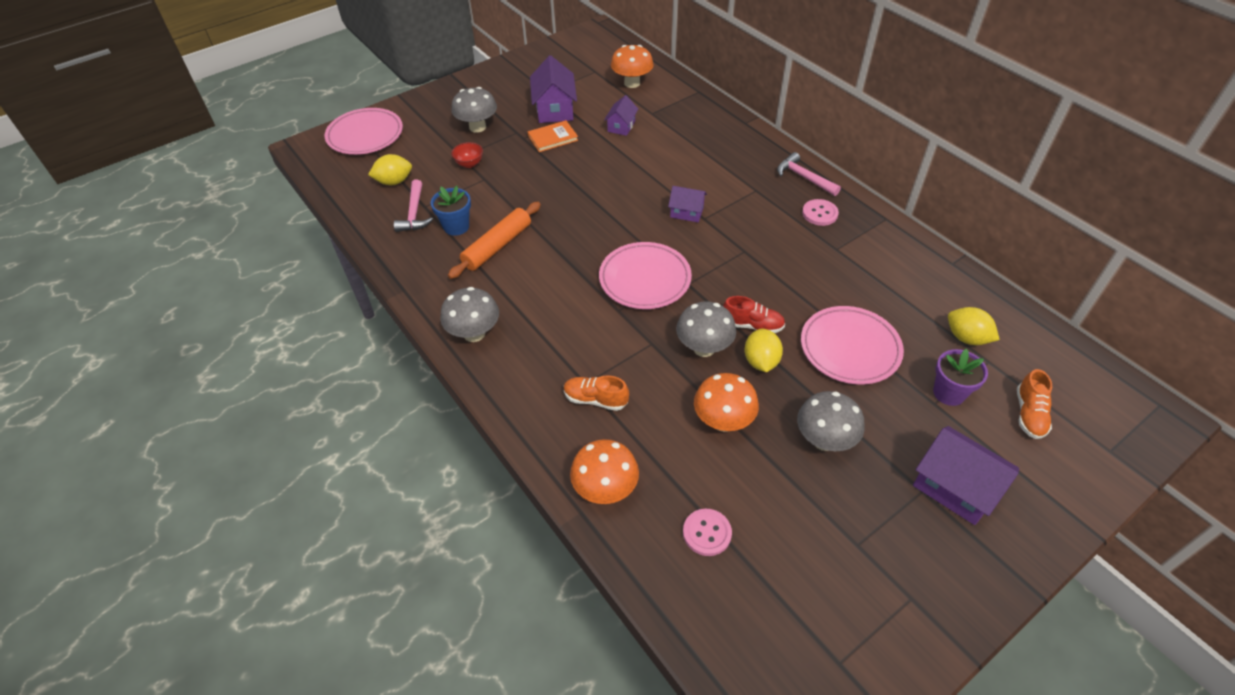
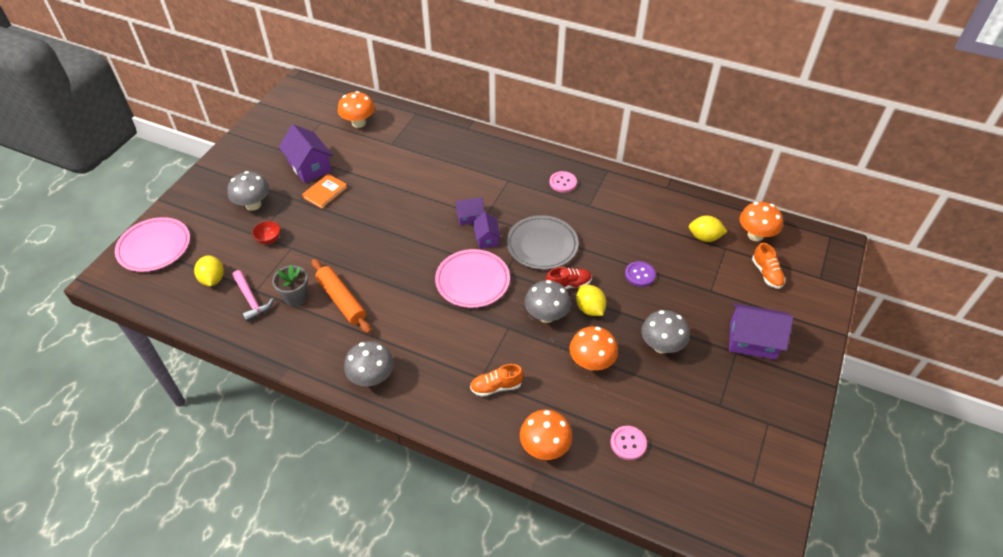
camera: 30 degrees left, 0 degrees up
(394, 182) = (213, 279): yellow lemon -> yellow lemon turned 60 degrees counterclockwise
(456, 226) = (296, 297): blue flower pot -> grey flower pot
(497, 246) = (341, 300): orange rolling pin -> orange rolling pin turned 45 degrees counterclockwise
(621, 126) = (374, 163): purple house -> purple house (487, 238)
(749, 271) = (542, 245): none -> grey plate
(804, 177) = (536, 158): pink hammer -> none
(850, 348) = (640, 275): pink plate -> purple button
(949, 393) = (715, 280): purple flower pot -> none
(1042, 362) = (755, 235): none -> orange mushroom

